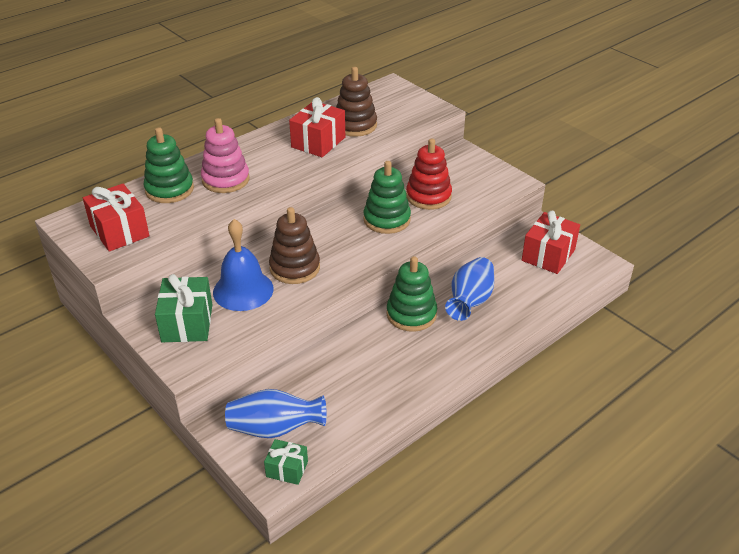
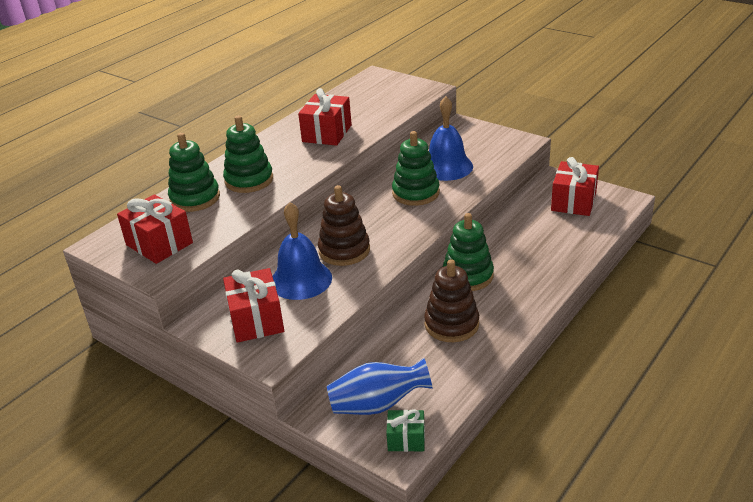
camera: 10 degrees left, 5 degrees down
(187, 323) = (256, 320): green gift -> red gift
(225, 180) = (249, 180): pink stacking toy -> green stacking toy
(355, 125) = (356, 113): brown stacking toy -> brown stacking toy (451, 324)
(428, 196) = (446, 167): red stacking toy -> blue bell
(470, 301) = (518, 254): blue vase -> none

